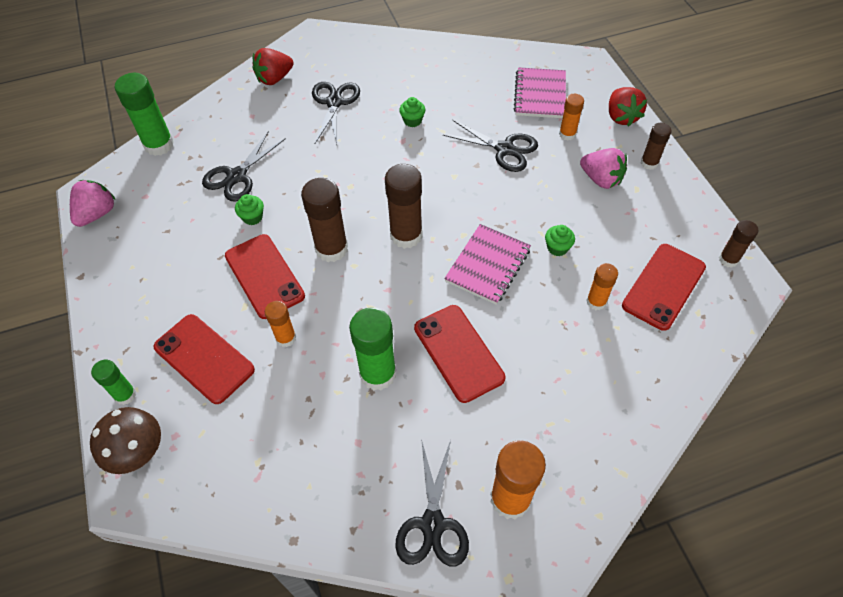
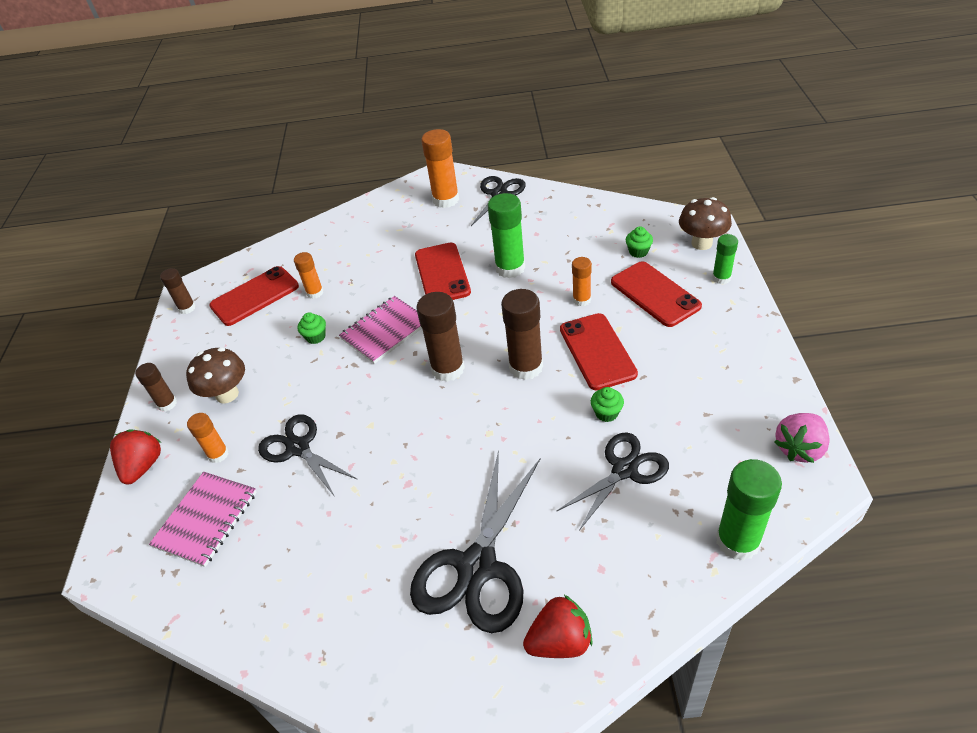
camera: 160 degrees left, 10 degrees down
(334, 102) = (477, 567): black scissors -> black scissors, size x1.54
(412, 121) = (383, 511): green cupcake -> green cupcake (638, 252)
(601, 179) = (227, 394): pink strawberry -> brown mushroom

